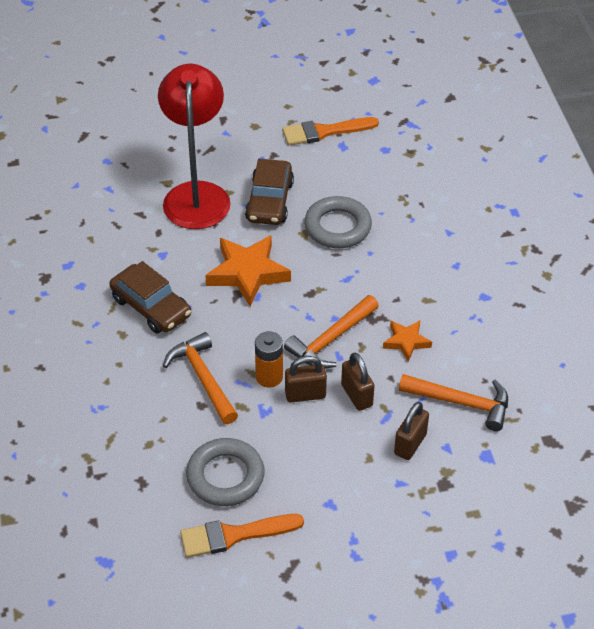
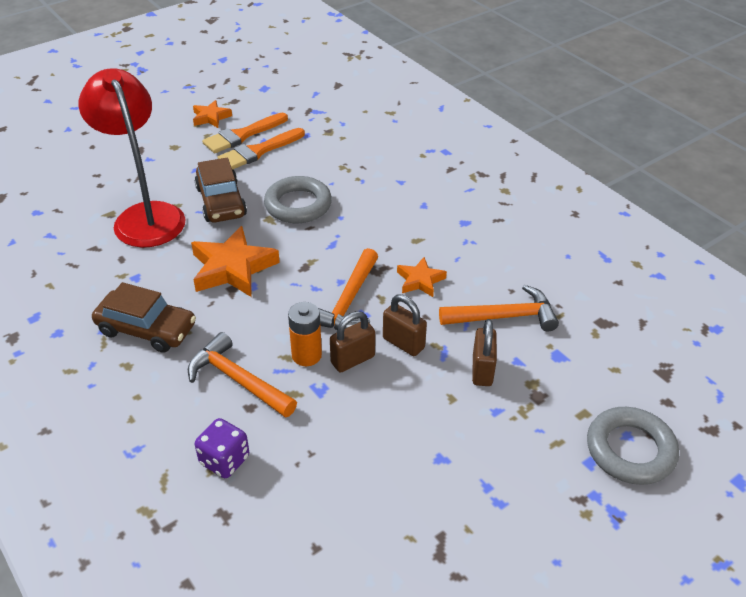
camera: 25 degrees left, 5 degrees down
(162, 441) = (224, 460): none -> purple dice
(225, 476) = (315, 472): grey ring -> grey ring (630, 450)
(235, 535) = (360, 532): orange brush -> orange brush (259, 151)
(304, 101) = (211, 117): none -> orange star

